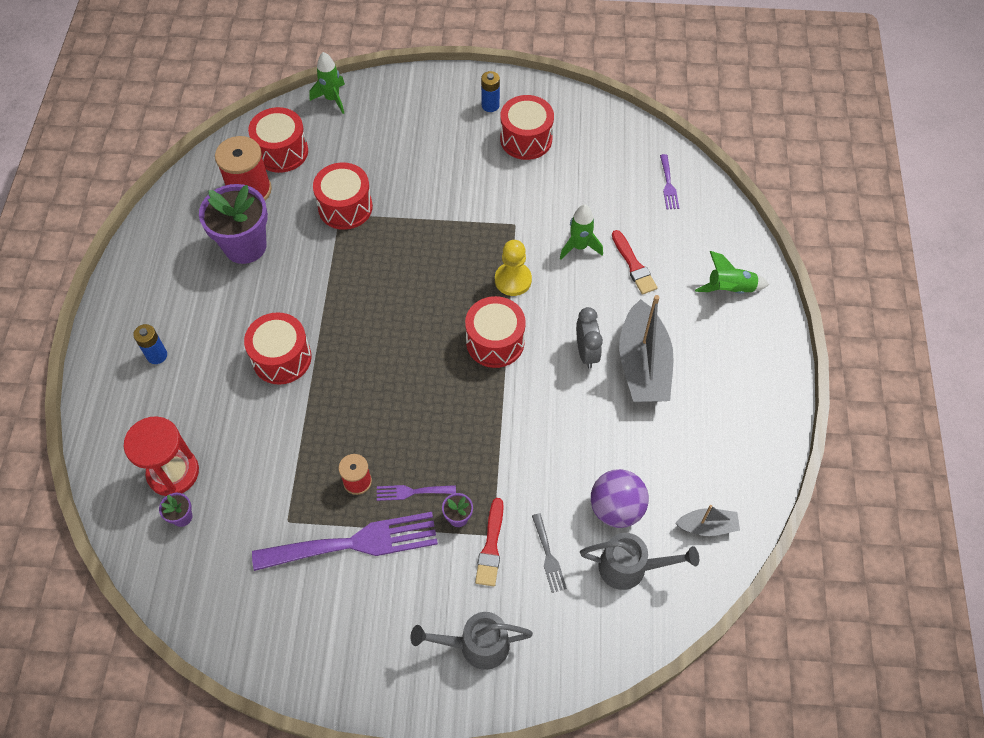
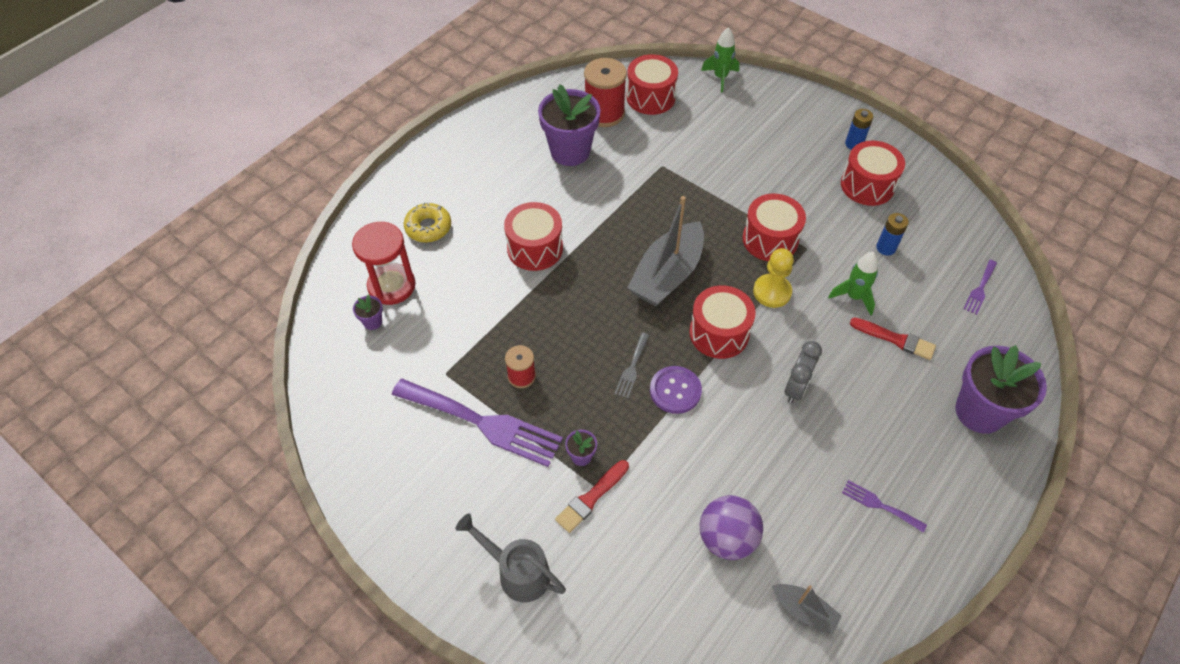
camera: 35 degrees right, 5 degrees down
(157, 355) = (445, 195): blue battery -> blue battery (886, 248)
(164, 396) = (428, 227): none -> yellow donut
(345, 207) = (670, 162): red drum -> red drum (770, 239)
(411, 492) = (558, 411): purple fork -> purple fork (879, 505)
(494, 413) = (675, 390): none -> purple button
(548, 556) = (635, 539): grey fork -> grey fork (632, 368)
(630, 567) = (702, 598): grey watering can -> none
(633, 265) = (895, 339): red brush -> red brush turned 75 degrees counterclockwise
(643, 365) = (843, 429): grey boat -> grey boat (667, 275)
(729, 289) = (979, 412): green rocket -> purple flower pot

